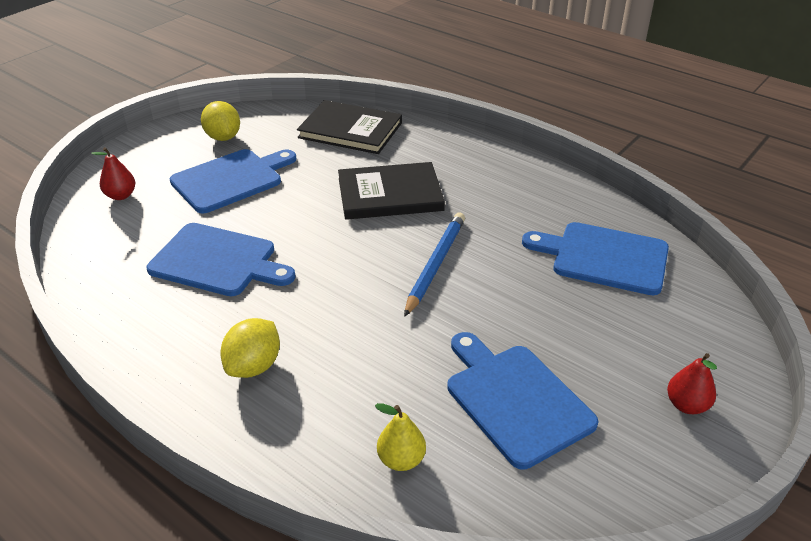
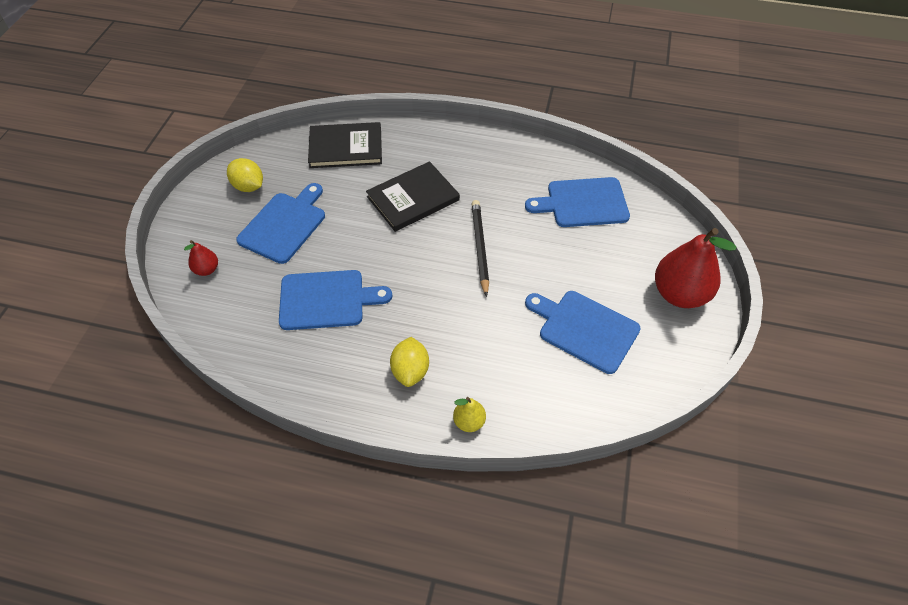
camera: 25 degrees left, 15 degrees up
(401, 460) = (542, 396): yellow pear -> yellow pear (469, 422)
(435, 264) = (480, 247): blue pencil -> black pencil
(686, 405) = (680, 294): red pear -> red pear, size x2.12

